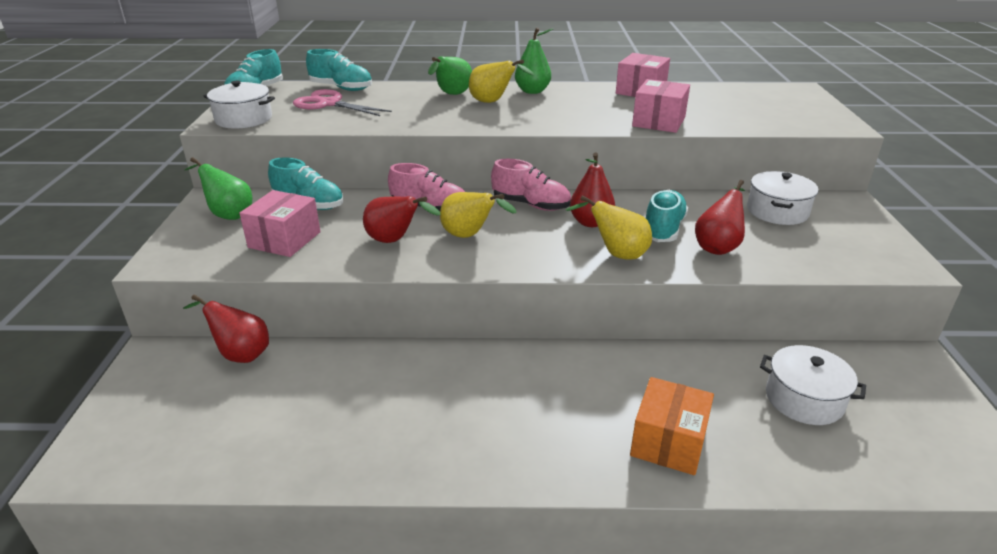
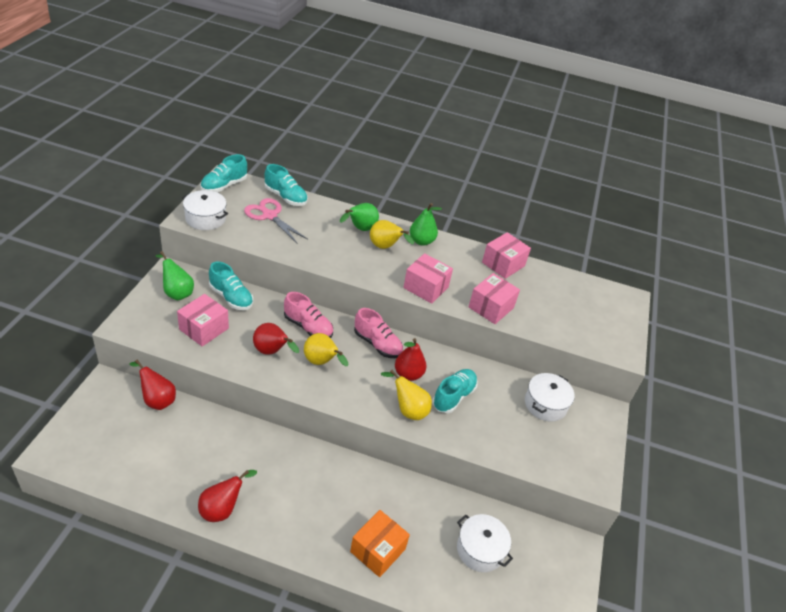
camera: 10 degrees right, 10 degrees up
(567, 121) = (426, 287): none -> pink box
(718, 246) = (480, 425): red pear -> red pear (222, 509)

